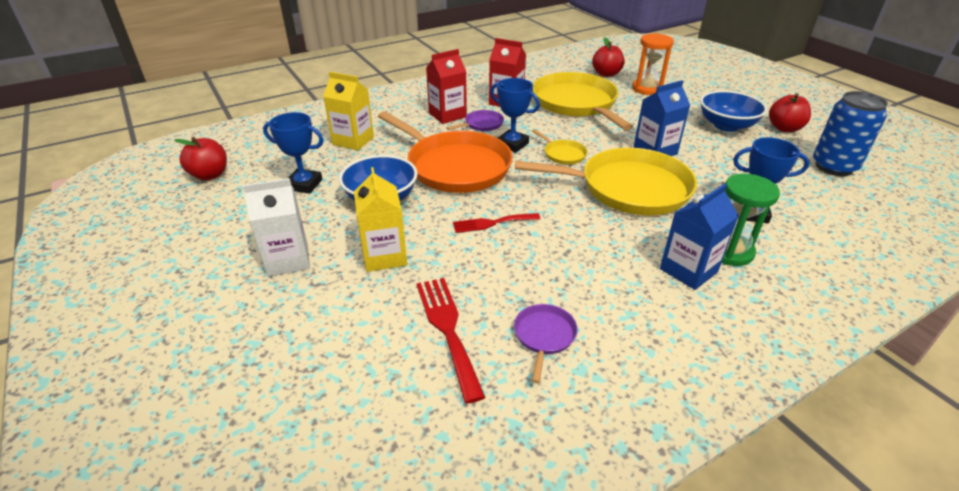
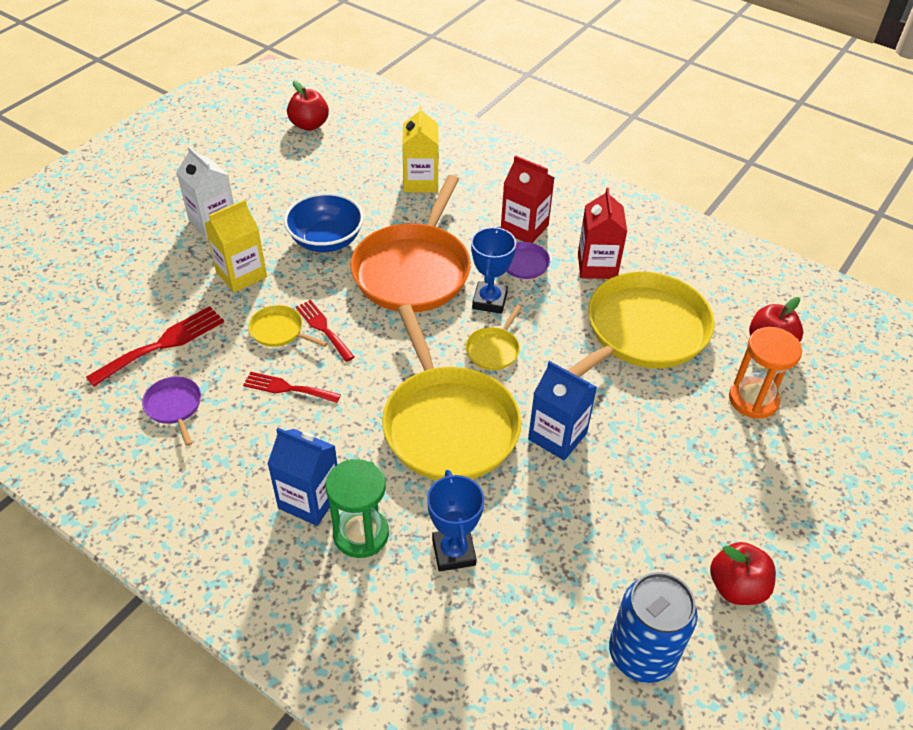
camera: 65 degrees right, 10 degrees up
(304, 184) = (324, 184): blue trophy -> none
(479, 248) = (279, 331): none -> yellow pan
(544, 336) = (174, 406): purple pan -> purple pan turned 105 degrees counterclockwise
(554, 257) = (287, 388): none -> red fork
(726, 125) = (692, 509): blue bowl -> none

